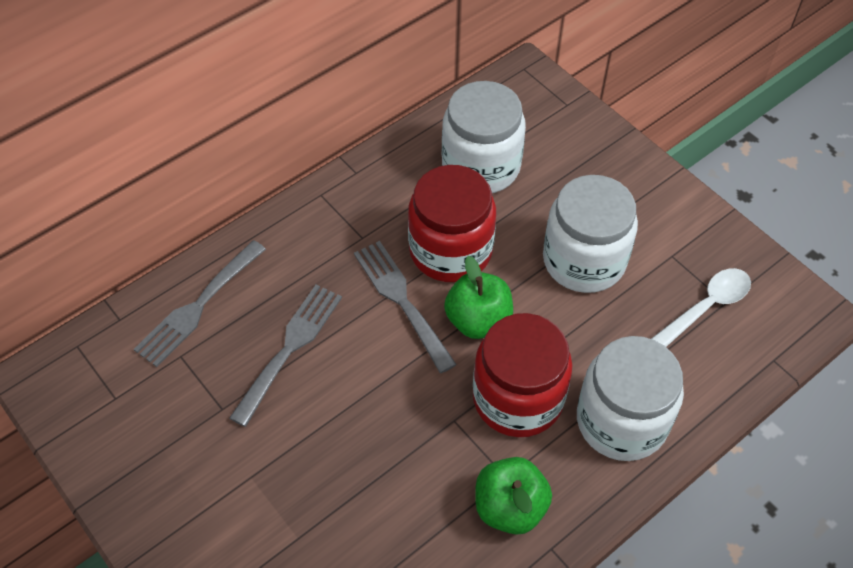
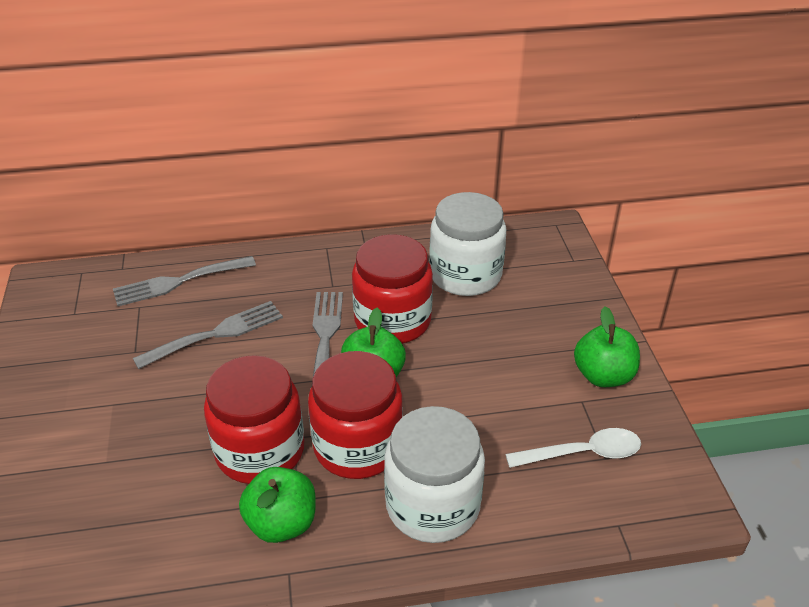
camera: 30 degrees right, 15 degrees down
(435, 449) = (260, 451): none -> red jar
(584, 260) = (498, 372): white jar -> none
(672, 221) = (603, 376): none -> green apple

